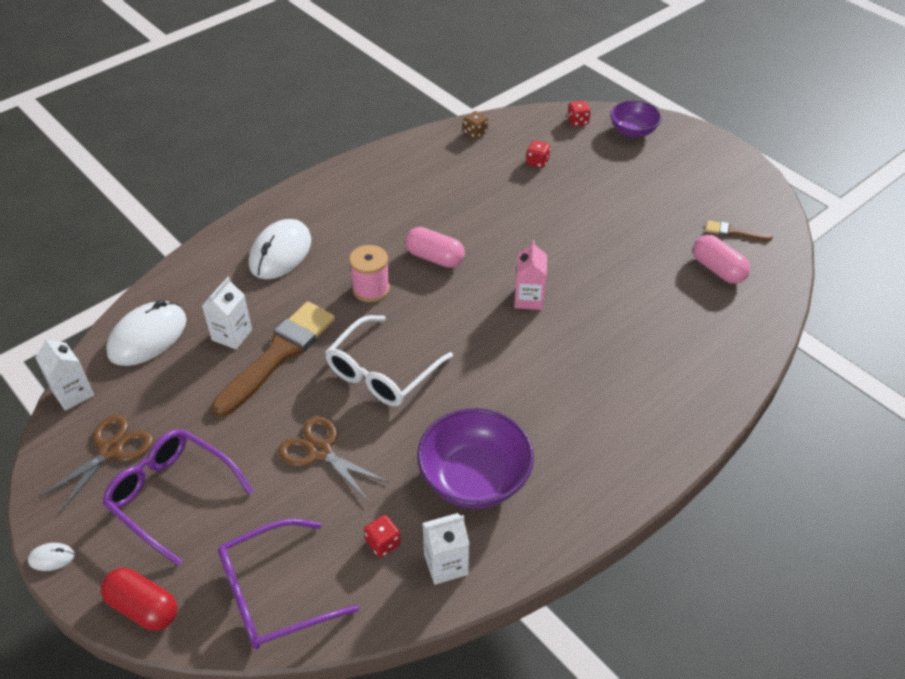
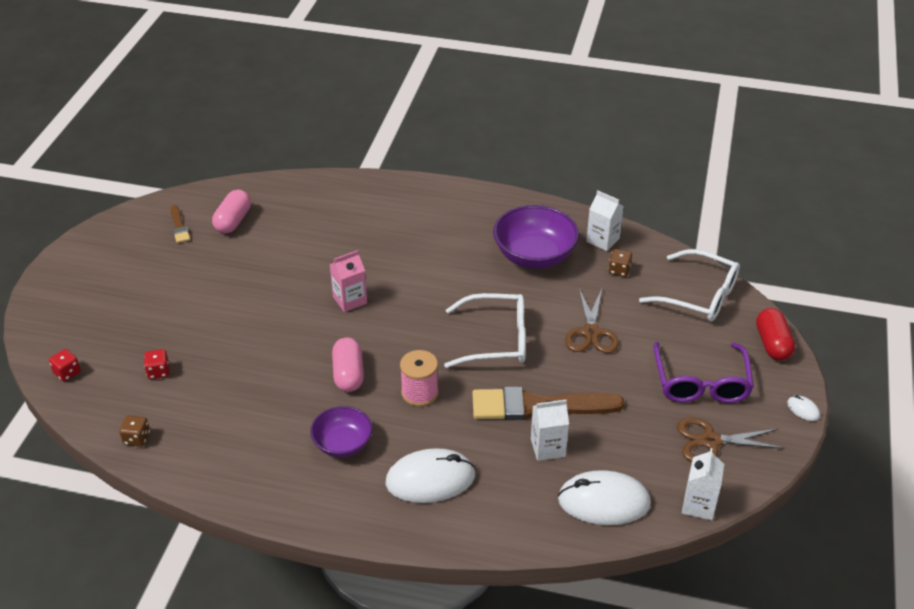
camera: 125 degrees left, 5 degrees down
(273, 594) = (699, 296): purple glasses -> white glasses
(383, 543) = (619, 270): red dice -> brown dice
(633, 131) = (61, 329): purple bowl -> purple bowl (343, 444)

